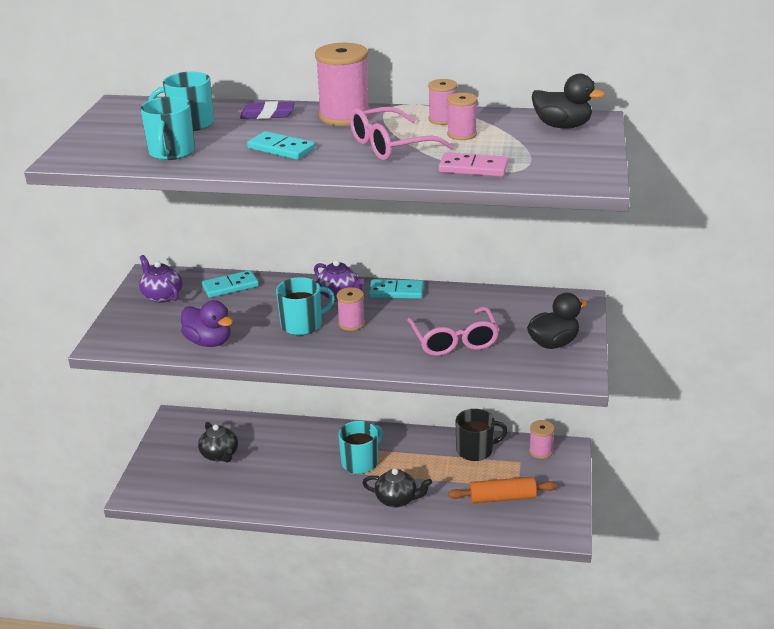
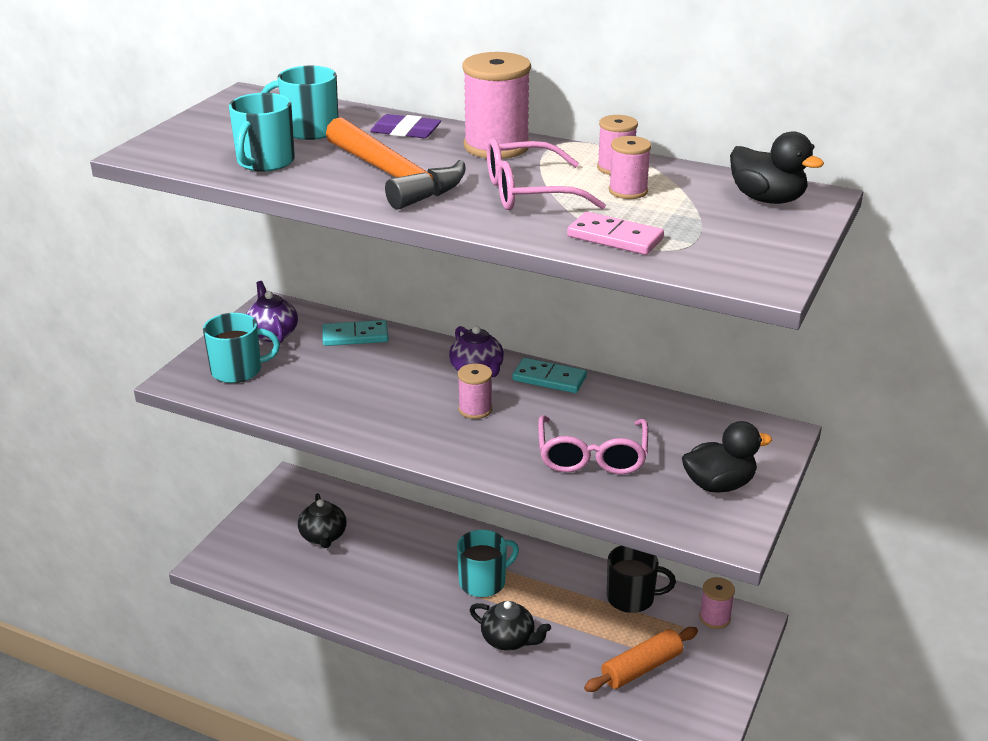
camera: 15 degrees right, 0 degrees up
(209, 342) = (297, 400): purple duck -> none
(281, 149) = (394, 176): turquoise domino -> orange hammer
(302, 324) = (416, 399): turquoise mug -> turquoise mug (238, 370)
(502, 497) = (641, 668): orange rolling pin -> orange rolling pin turned 45 degrees counterclockwise

